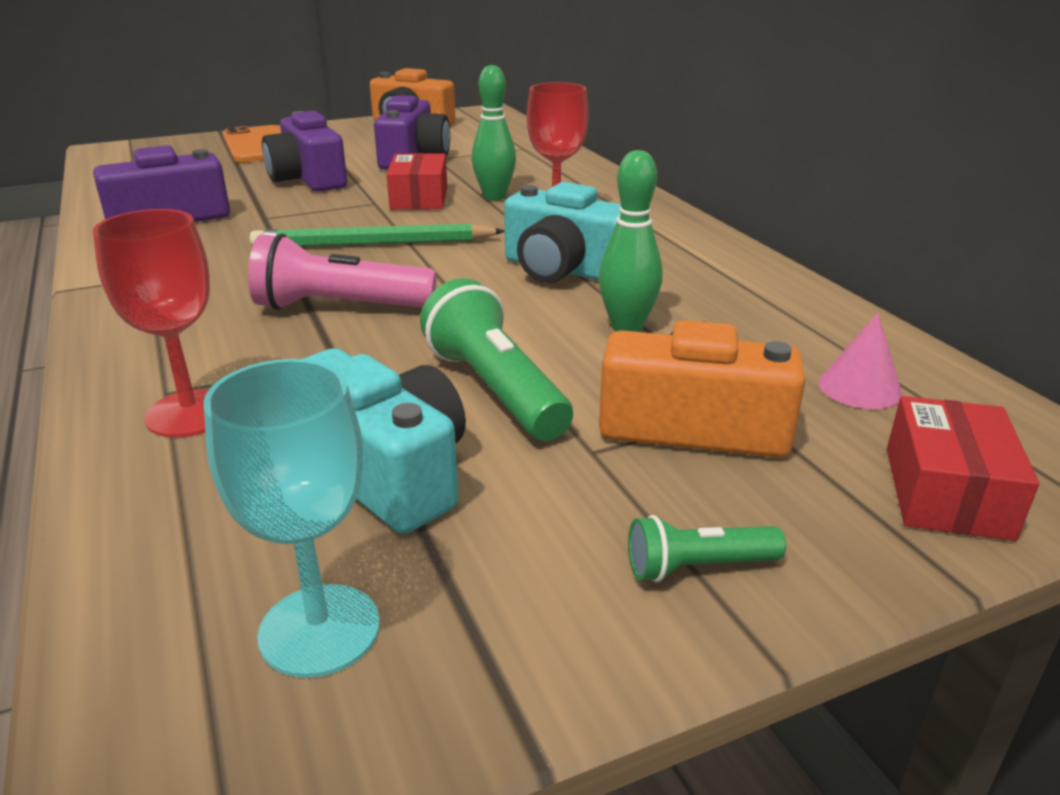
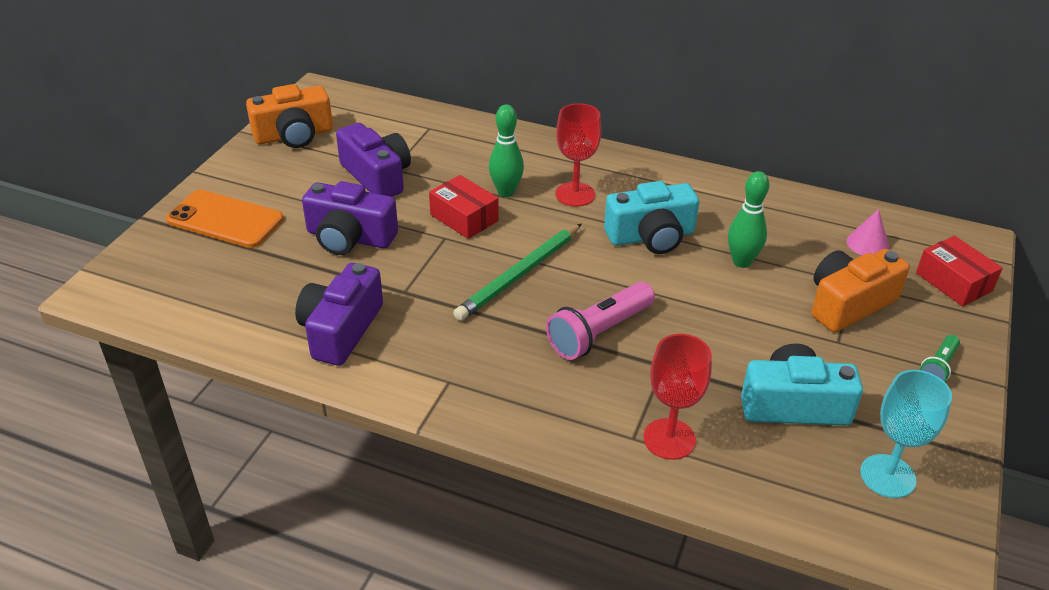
camera: 45 degrees left, 10 degrees up
(494, 389) = (756, 335): green flashlight -> none

